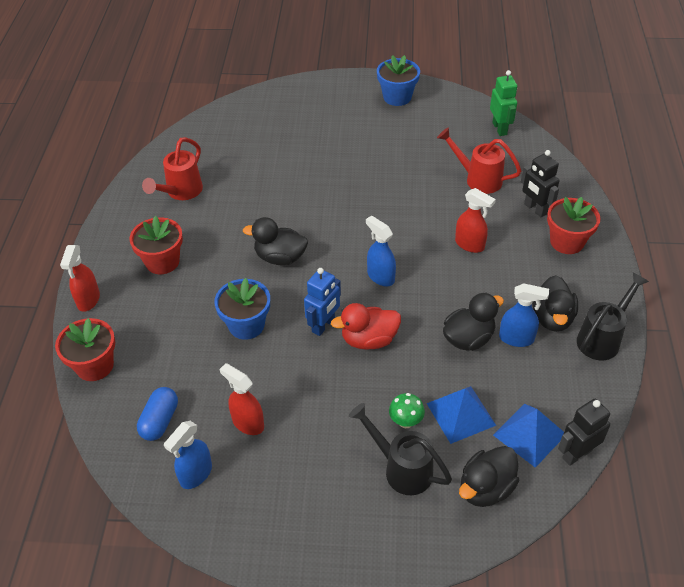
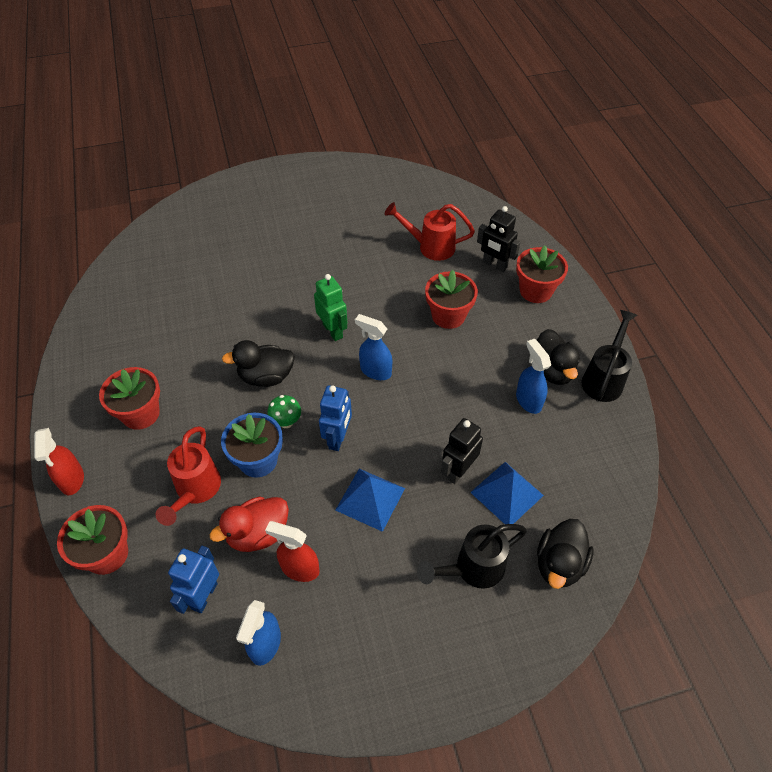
camera: 20 degrees left, 5 degrees up
(160, 421) = (204, 596): blue capsule -> blue robot
(180, 192) = (132, 331): red watering can -> red watering can (195, 491)
(369, 340) = (389, 441): red duck -> red duck (258, 534)
(397, 97) = (321, 179): blue flower pot -> none
(401, 468) = (472, 569): black watering can -> black watering can turned 45 degrees counterclockwise
(405, 421) = (457, 517): green mushroom -> green mushroom (286, 422)
(468, 338) = (484, 413): black duck -> none
(470, 244) = (448, 316): red spray bottle -> red flower pot
(500, 128) = (431, 191): green robot -> green robot (333, 331)
(516, 338) = (528, 400): blue spray bottle -> blue spray bottle turned 105 degrees counterclockwise
(529, 434) = (577, 495): blue pyramid -> blue pyramid (370, 499)
(576, 454) = (626, 502): black robot -> black robot (458, 471)

